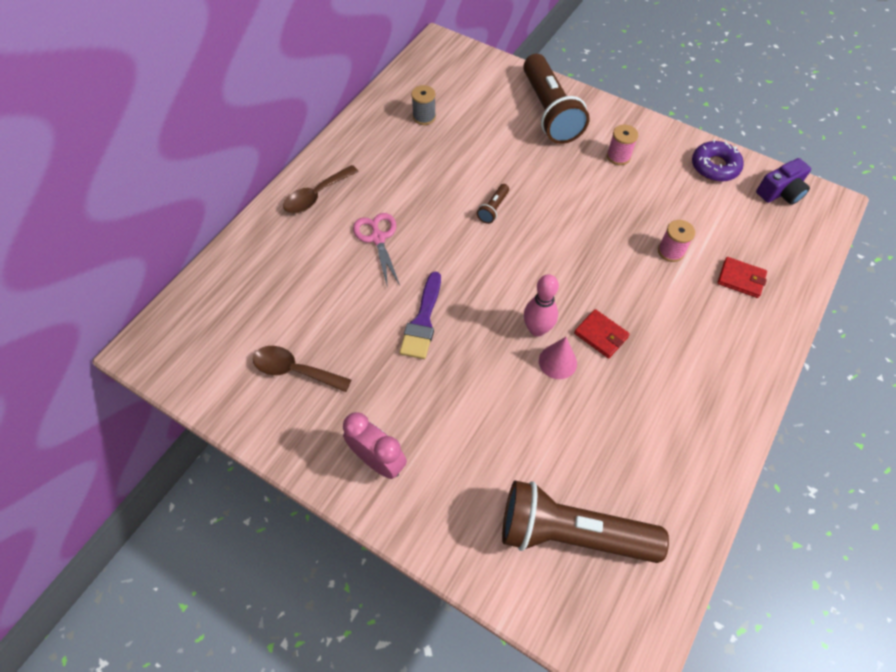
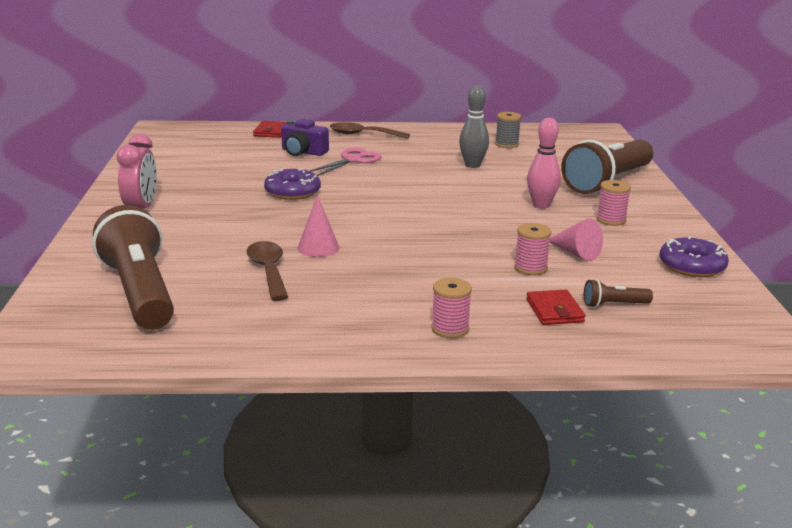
camera: 55 degrees right, 35 degrees down
(294, 370) = (193, 167): brown spoon -> brown spoon (268, 270)
(423, 321) = (292, 192): purple brush -> purple donut
(454, 166) = (472, 165): none -> grey bowling pin
(493, 209) = (451, 188): brown flashlight -> brown flashlight (614, 305)
(537, 329) = (343, 232): pink bowling pin -> pink bowling pin (541, 205)
(601, 335) = (374, 259): red wallet -> red wallet (271, 132)
(660, 211) = (575, 253): none -> pink cone
(738, 352) = (450, 329): none -> pink spool
(780, 192) = (727, 309): purple camera -> purple camera (303, 152)

